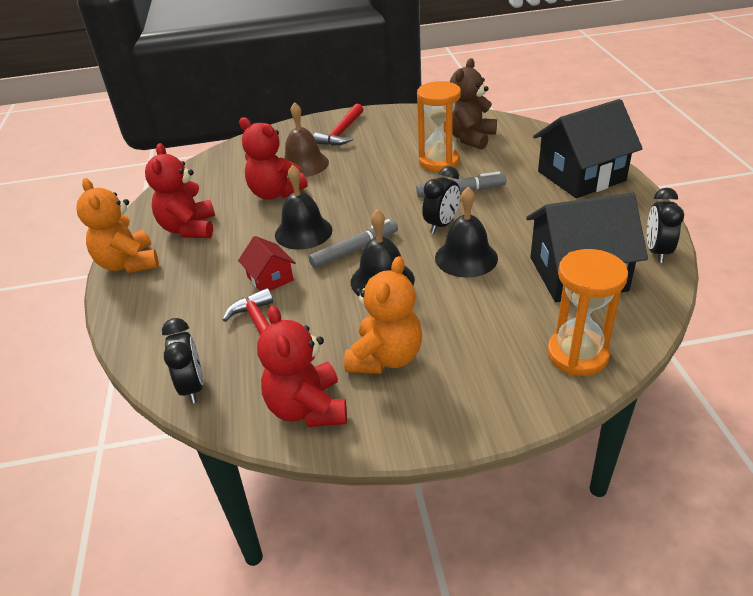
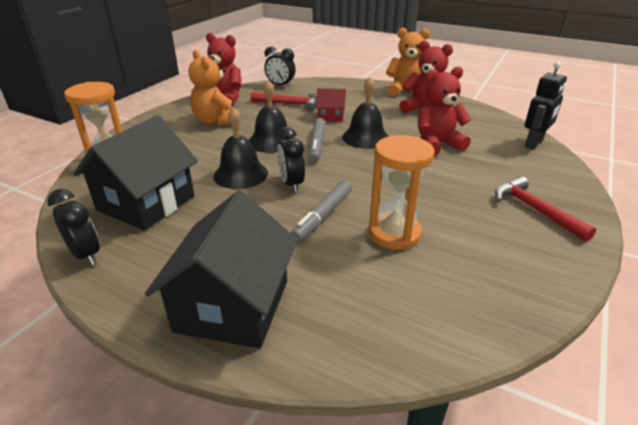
camera: 125 degrees right, 5 degrees down
(223, 157) = (534, 143): none -> black robot
(304, 164) = (477, 169): brown bell -> none
(470, 138) = (425, 284): brown teddy bear -> none

